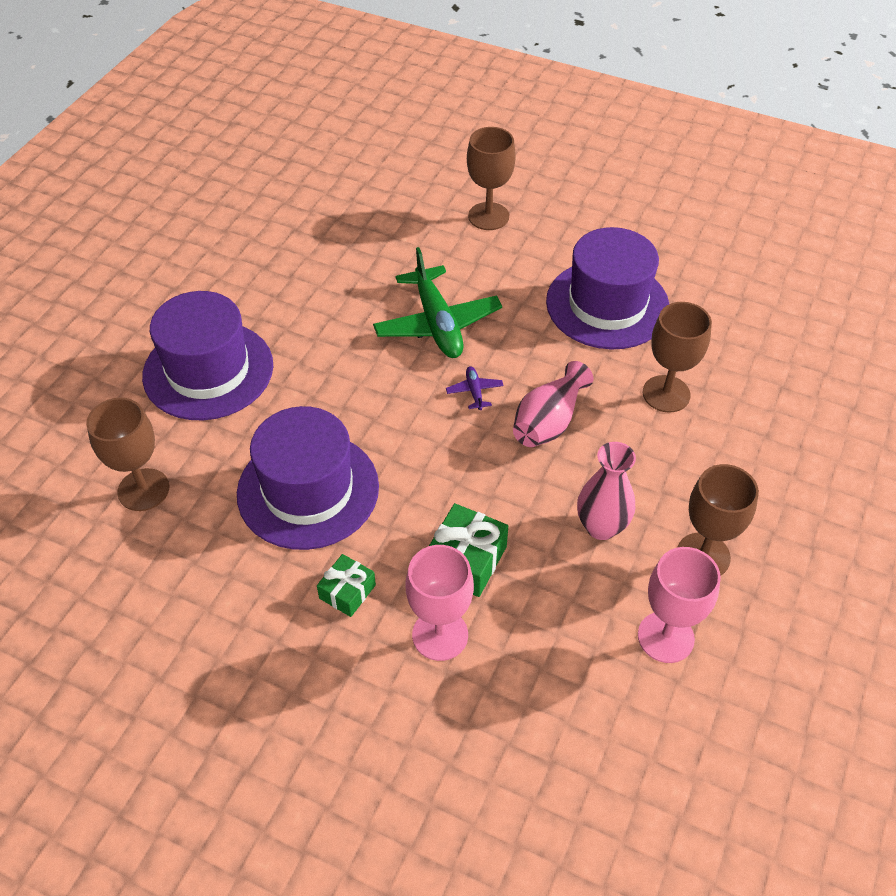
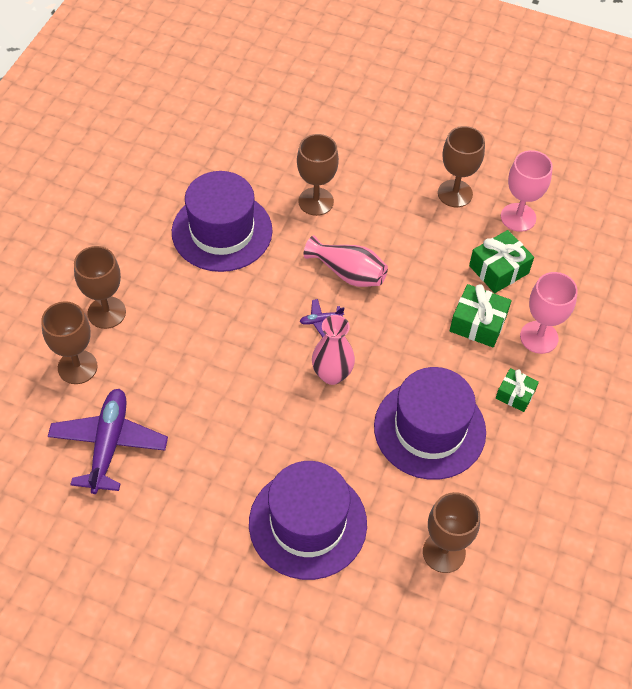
camera: 95 degrees left, 5 degrees up
(328, 223) = (109, 444): none -> purple plane
(421, 199) = (77, 367): none -> brown goblet
(437, 323) = (245, 348): green plane -> none
(562, 597) = (498, 269): none -> green gift
(601, 526) = (439, 246): pink vase -> pink vase (332, 374)

